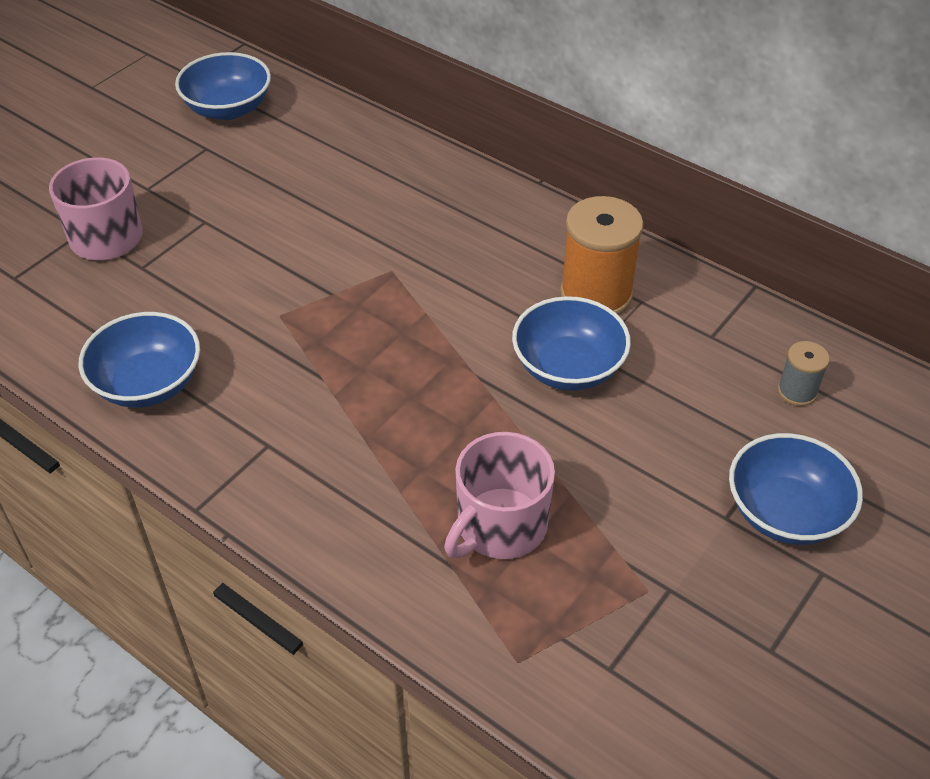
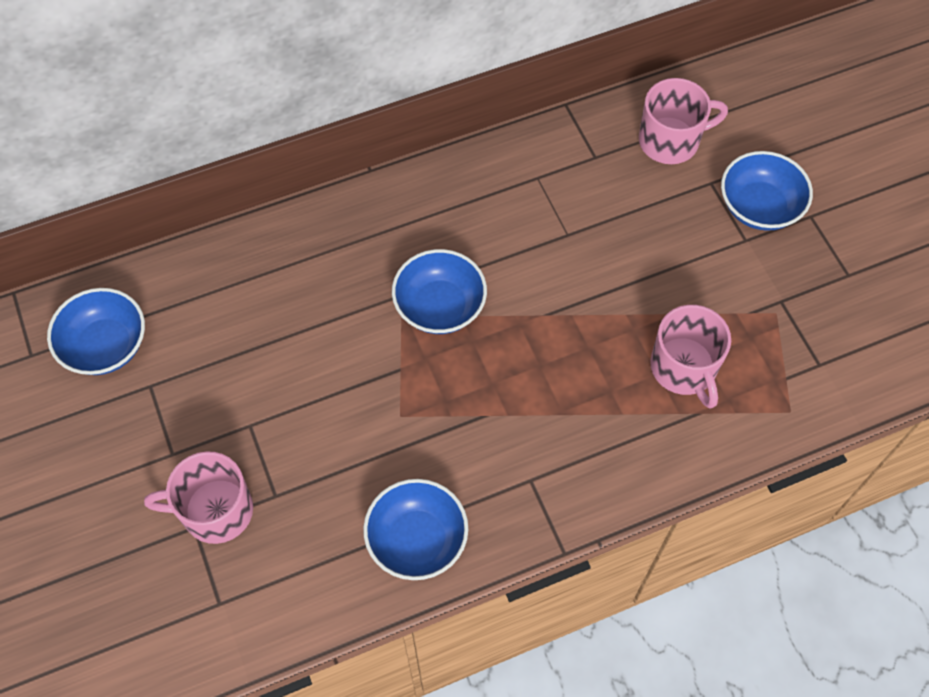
camera: 60 degrees left, 15 degrees up
(568, 367) = (571, 255): blue bowl -> blue bowl (440, 306)
(596, 294) = (513, 200): orange spool -> none
(797, 391) = (670, 140): grey spool -> pink mug

